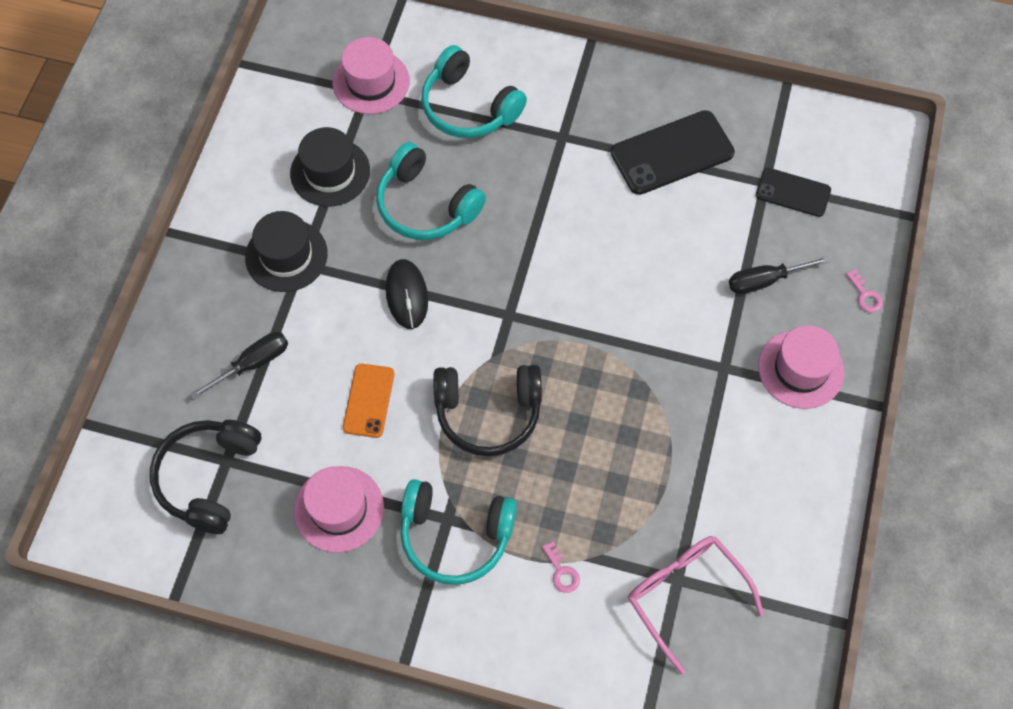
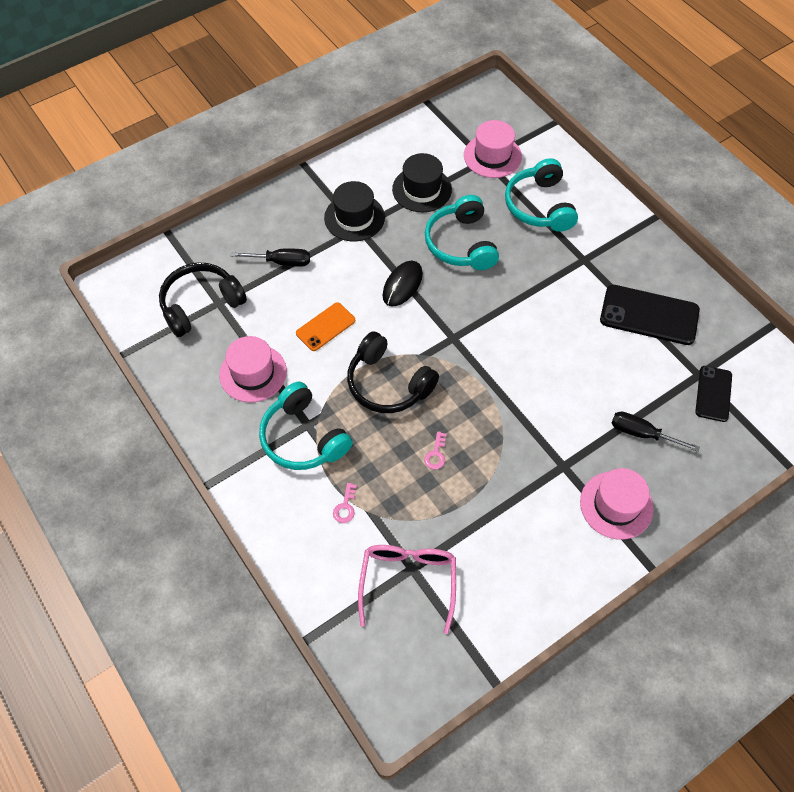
camera: 40 degrees right, 5 degrees down
(793, 192) = (713, 394): black phone -> black phone turned 45 degrees clockwise
(865, 295) = (707, 492): pink key -> pink key (436, 454)

